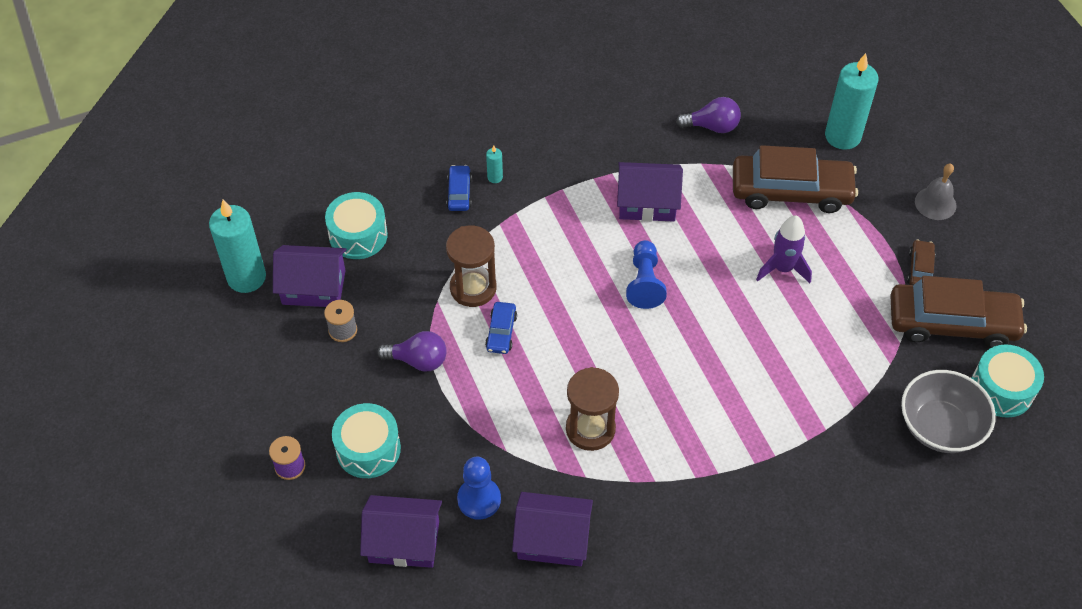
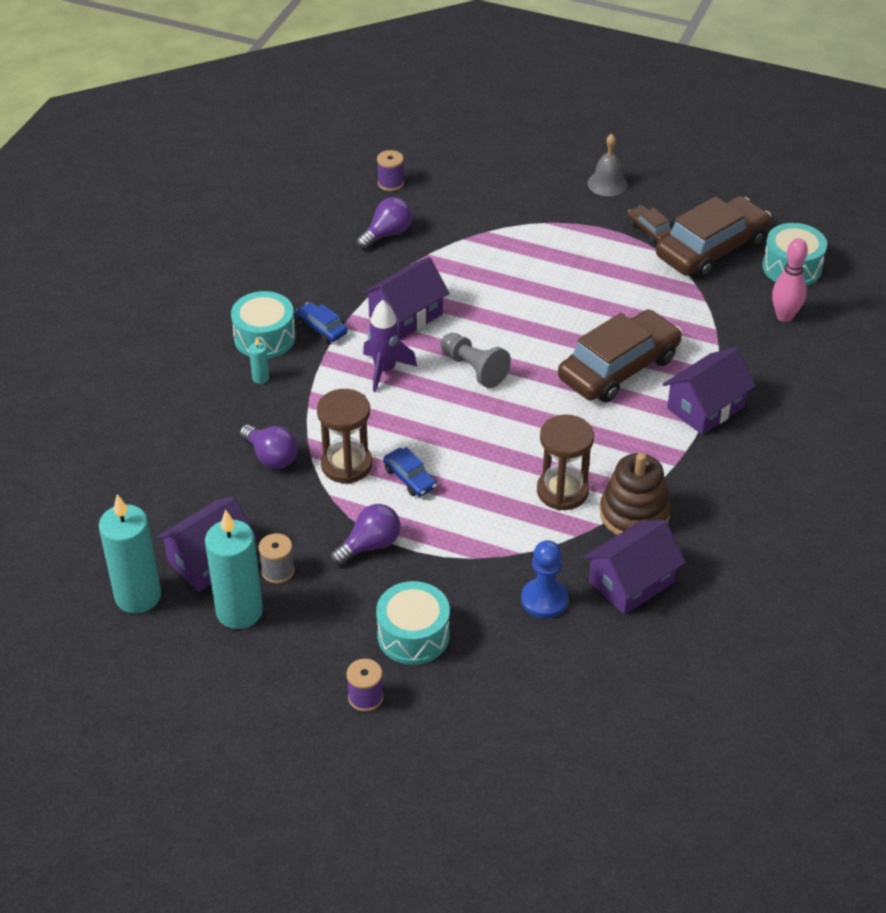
camera: 45 degrees left, 10 degrees down
(358, 235) = (198, 496): turquoise drum -> turquoise drum (264, 337)
(404, 541) = (526, 673): purple house -> purple house (705, 407)
(433, 243) = (271, 457): none -> purple light bulb
(459, 193) = (245, 408): blue car -> blue car (321, 328)
(618, 490) = (634, 514): none -> brown stacking toy
(644, 282) = (474, 369): blue pawn -> grey pawn
(764, 85) = (390, 183): none -> purple spool
(782, 268) = (559, 292): purple rocket -> purple rocket (385, 370)
(791, 191) = (500, 239): brown car -> brown car (619, 368)
(842, 136) = (490, 181): turquoise candle -> turquoise candle (239, 611)
(939, 427) = (784, 316): grey bowl -> pink bowling pin

